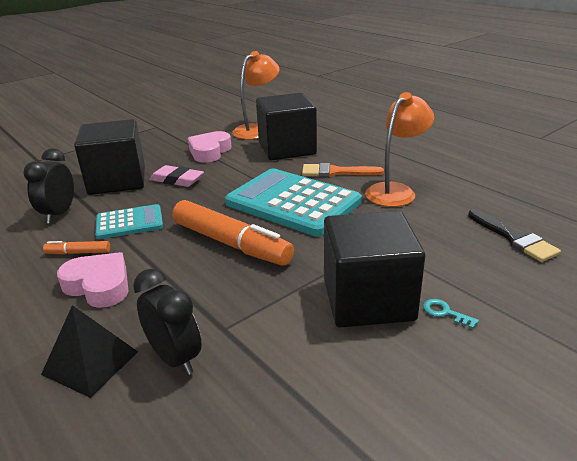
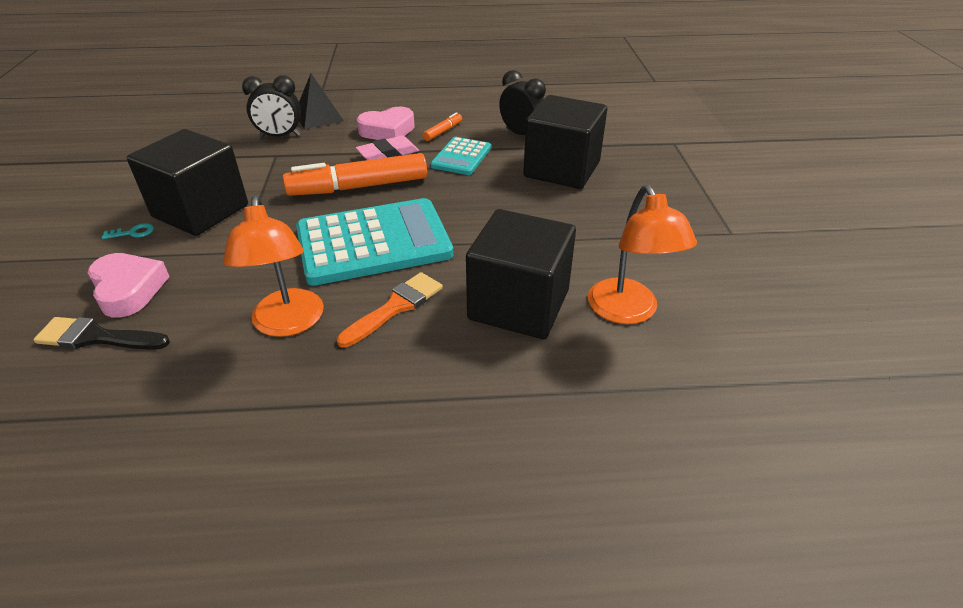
camera: 125 degrees right, 10 degrees up
(177, 180) = (521, 198): pink eraser -> pink eraser (388, 154)
(209, 151) = (581, 242): pink heart -> pink heart (128, 289)

